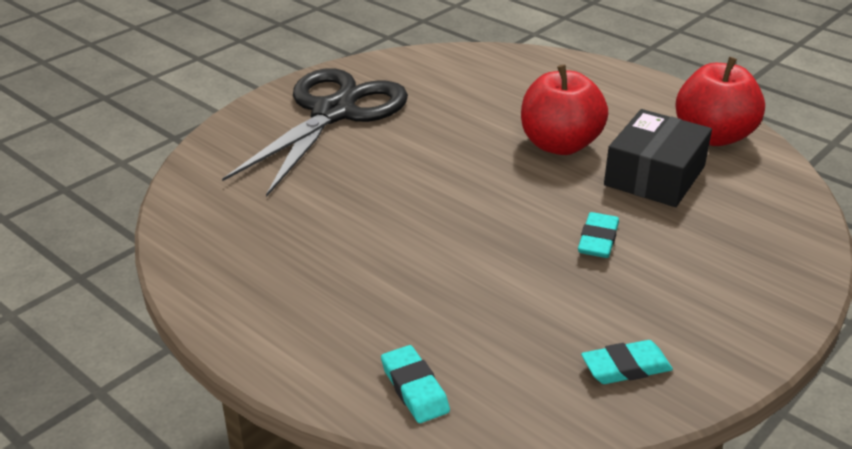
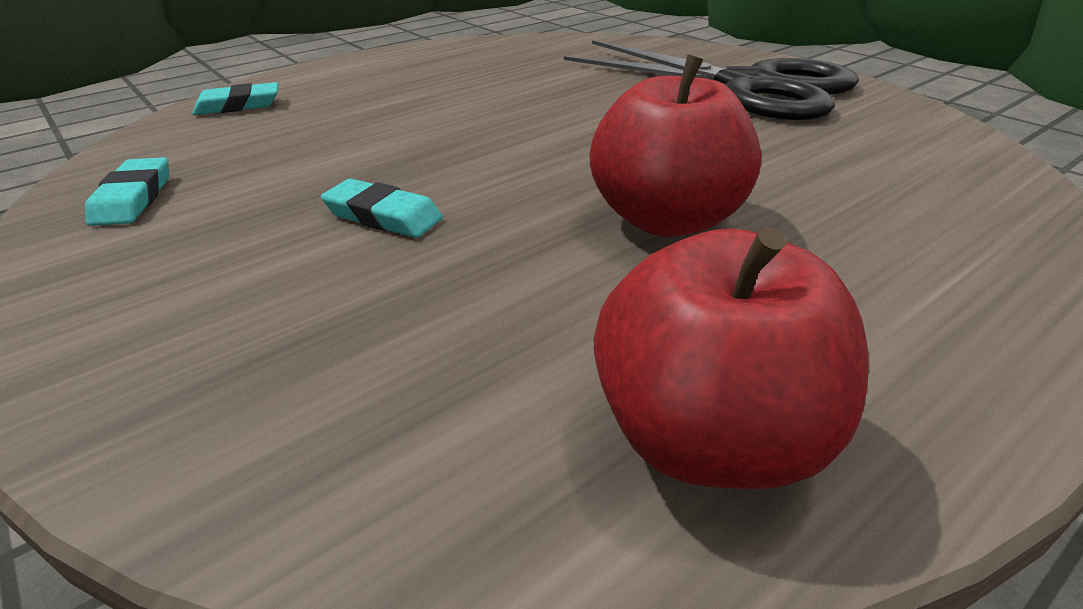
camera: 100 degrees right, 0 degrees up
(654, 176) = (541, 302): black box -> none

